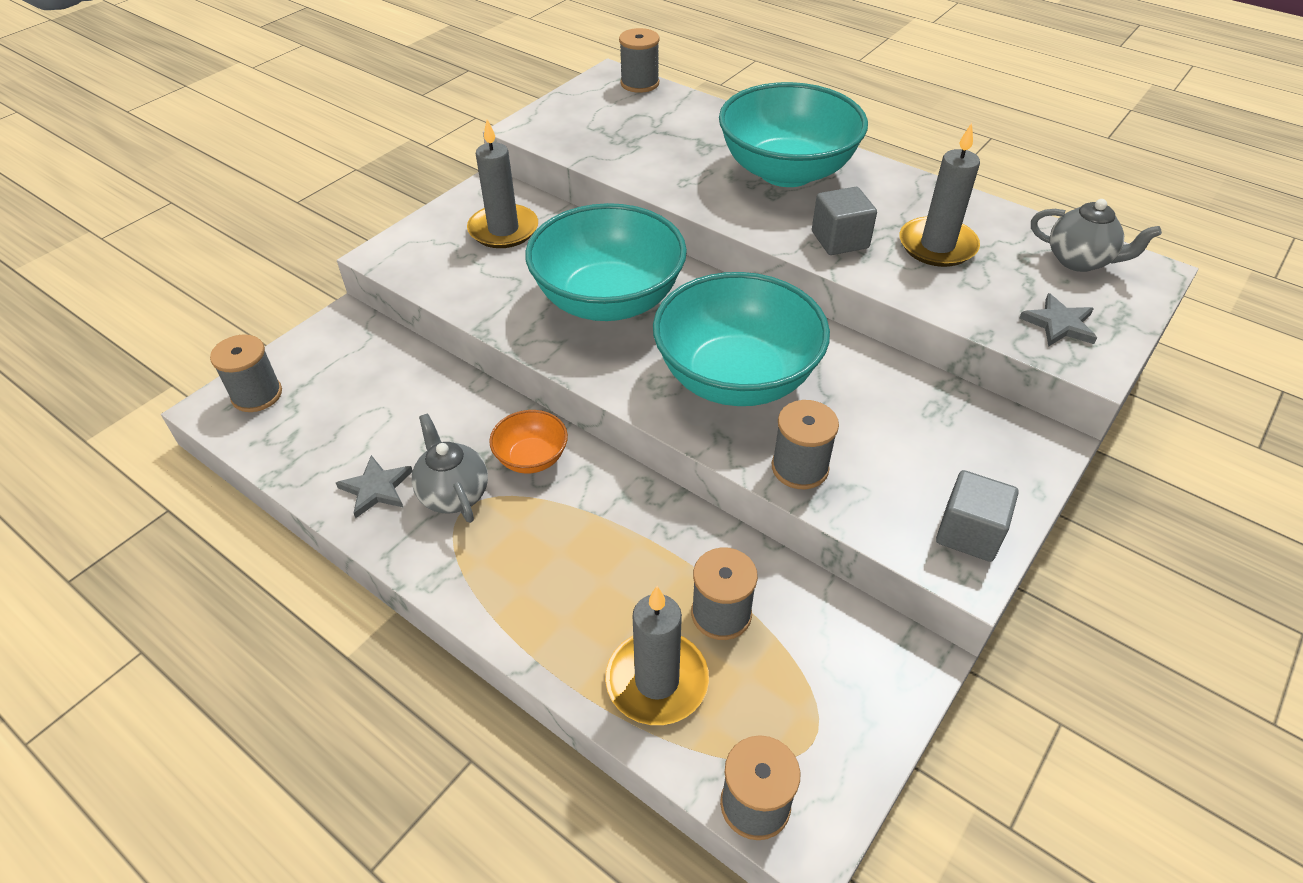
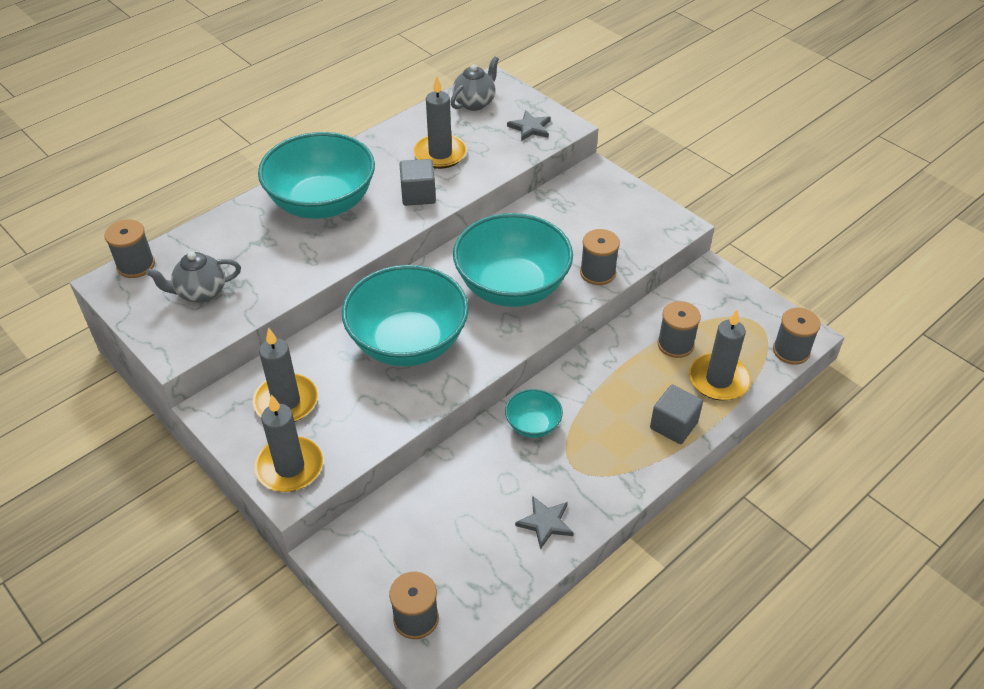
camera: 80 degrees left, 0 degrees up
(416, 249) = (290, 467): none -> grey candle
(454, 494) = (559, 473): grey teapot -> grey teapot (201, 293)
(531, 458) = (533, 425): orange bowl -> turquoise bowl
(969, 533) = (655, 217): grey cube -> grey cube (673, 425)

